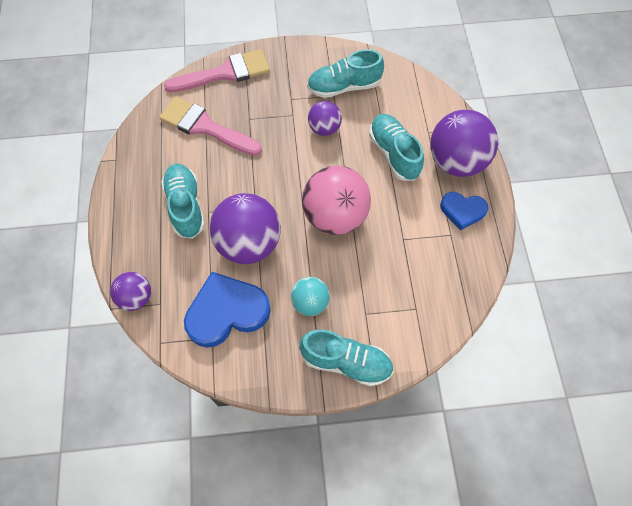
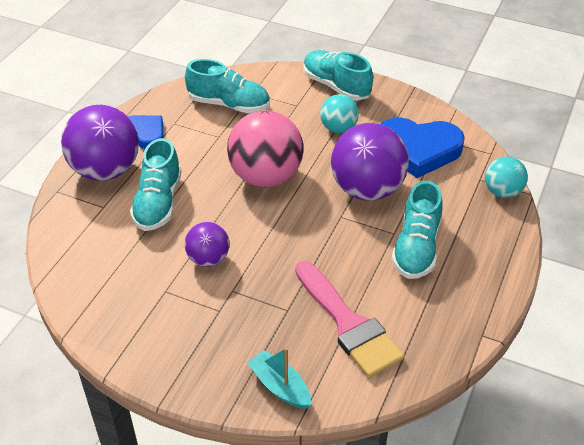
camera: 150 degrees left, 20 degrees down
(136, 297) = (502, 192): purple ball -> turquoise ball
(225, 73) = (280, 386): pink brush -> turquoise boat
(344, 86) = (144, 295): turquoise shoe -> turquoise shoe (229, 104)

